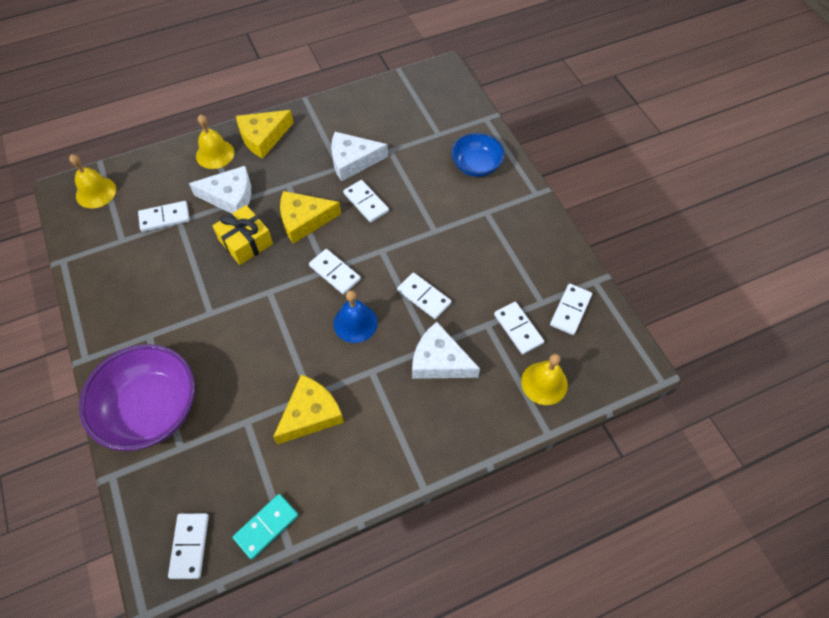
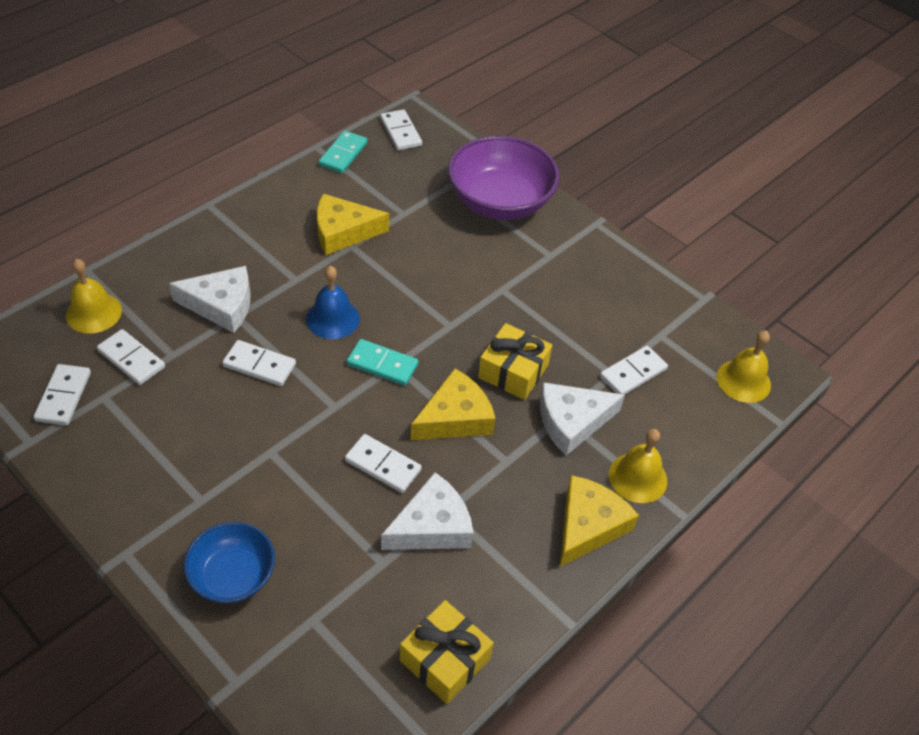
camera: 155 degrees right, 10 degrees down
(311, 414) = (343, 232): yellow cheese -> yellow cheese turned 60 degrees clockwise
(335, 273) = (382, 364): white domino -> turquoise domino
(377, 100) = (445, 659): none -> yellow gift

